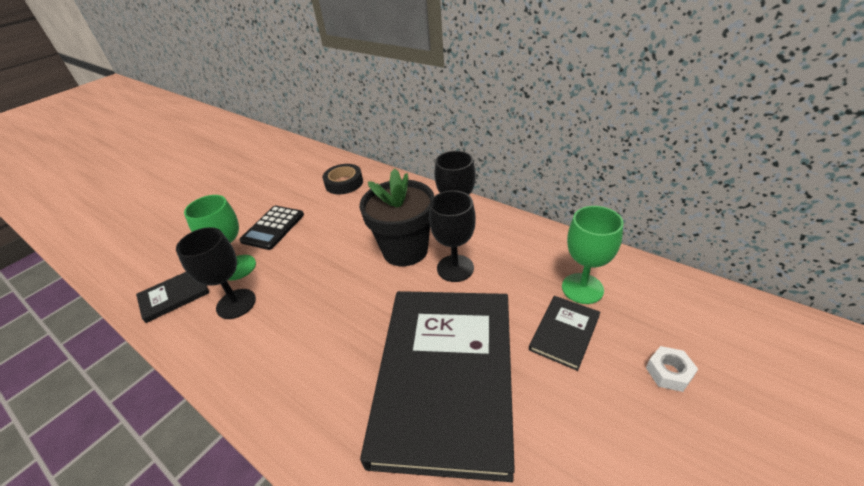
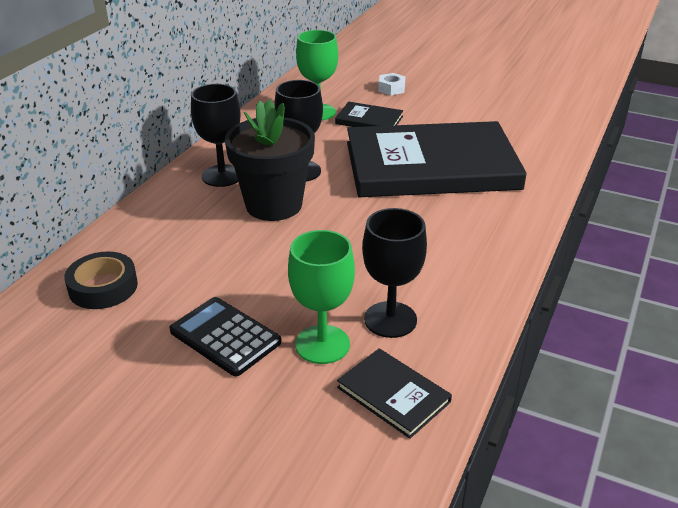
camera: 105 degrees left, 5 degrees down
(273, 228) = (225, 337): black calculator -> black calculator turned 150 degrees counterclockwise

